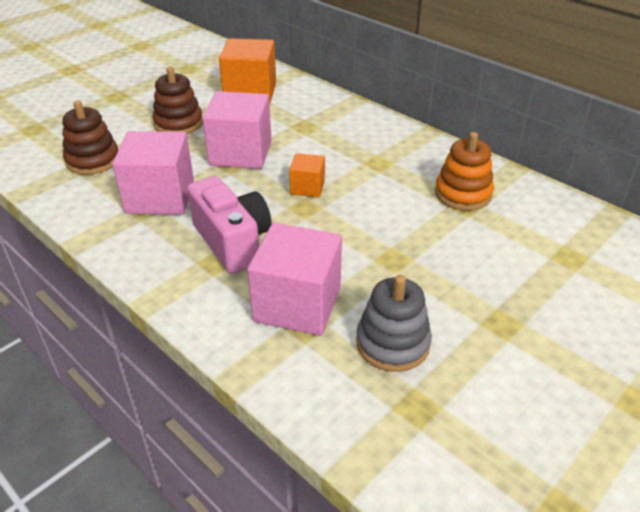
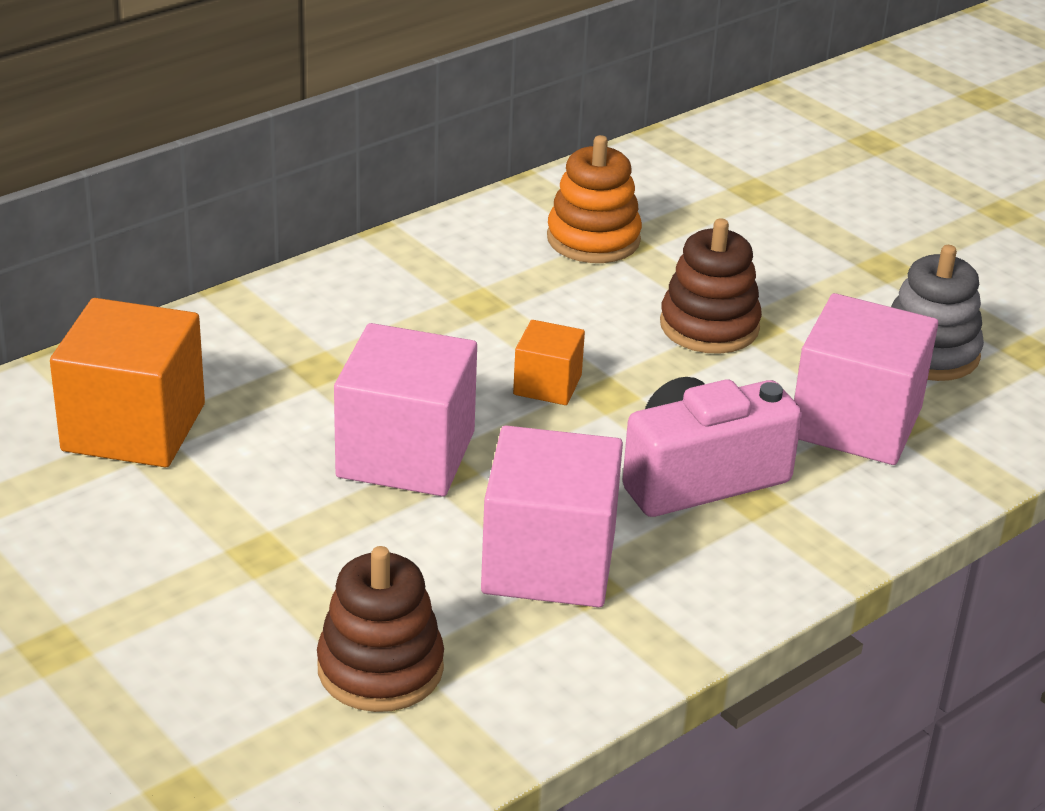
camera: 85 degrees left, 5 degrees down
(178, 123) = (247, 538): brown stacking toy -> brown stacking toy (709, 326)

